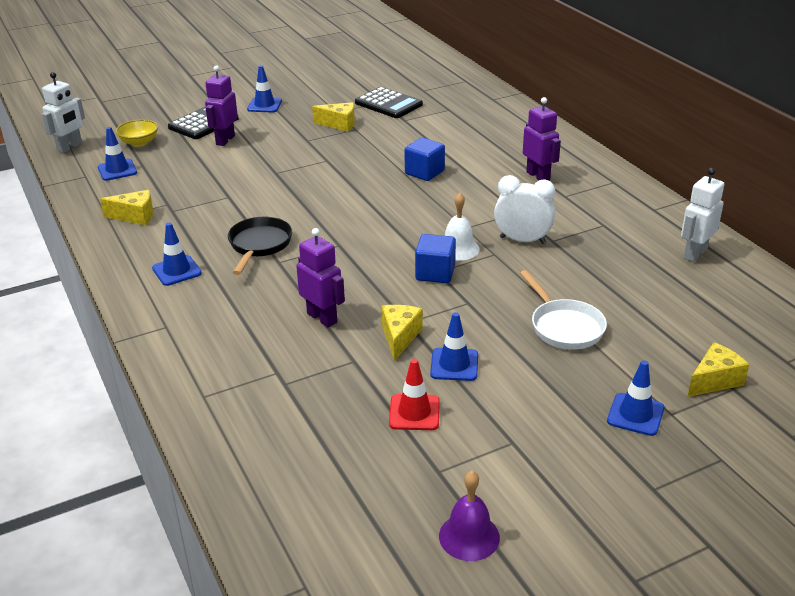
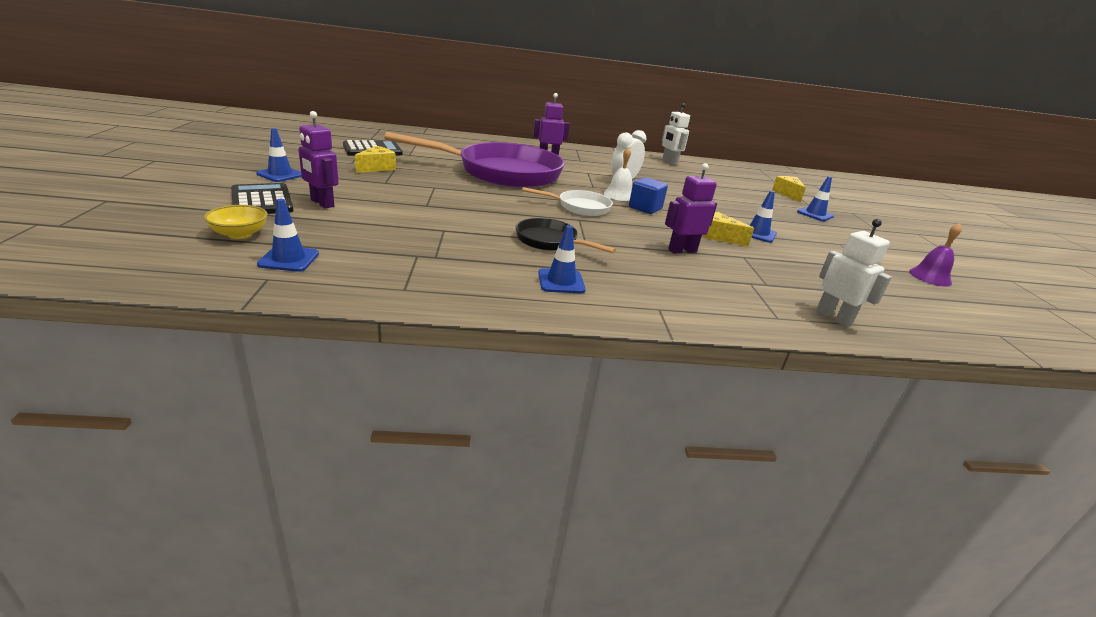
camera: 70 degrees left, 5 degrees down
(70, 147) = (158, 270): white robot -> white robot (833, 317)
(135, 216) = (421, 275): yellow cheese -> none
(414, 412) = (808, 257): red traffic cone -> none
(424, 172) = (502, 173): blue cube -> purple pan
(564, 327) = (727, 202): white pan -> white pan (580, 207)

